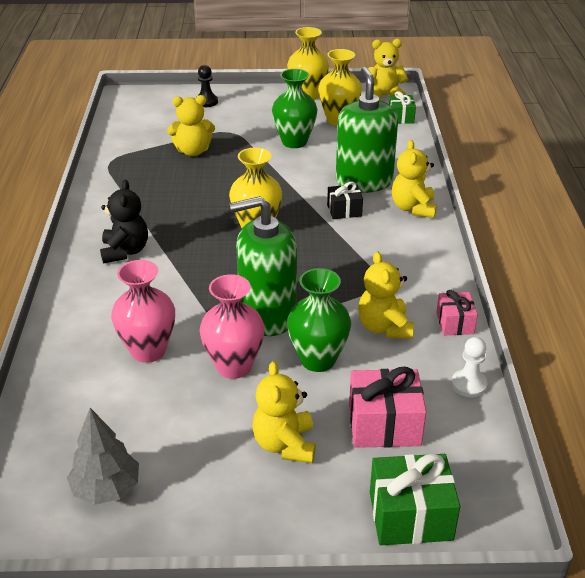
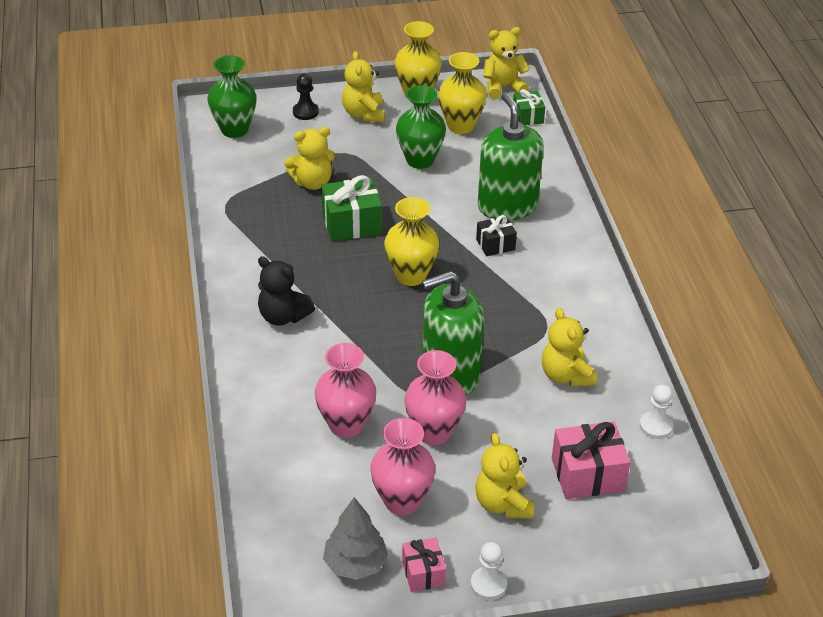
camera: 10 degrees left, 5 degrees up
(125, 251) = (283, 316): black teddy bear -> black teddy bear turned 135 degrees clockwise
(179, 430) = (402, 501): none -> pink vase
(244, 529) = (488, 584): none -> white pawn
(318, 360) = (511, 416): green vase -> green vase (234, 129)
(410, 515) = (628, 555): green gift -> green gift (351, 223)
(413, 208) = (565, 235): yellow teddy bear -> yellow teddy bear (364, 114)
(455, 323) = (631, 364): pink gift -> pink gift (423, 573)

